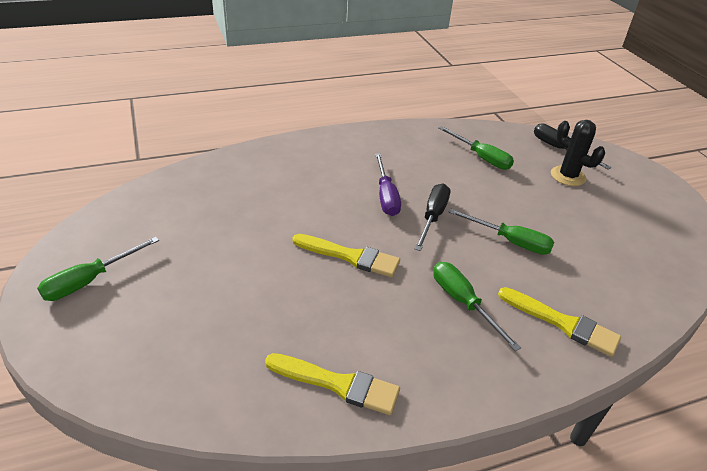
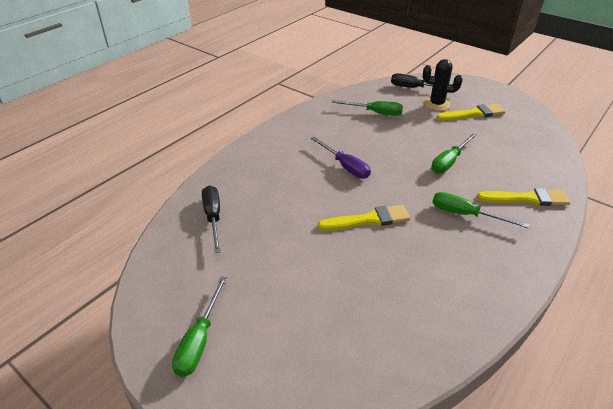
camera: 30 degrees left, 0 degrees up
(338, 384) = (453, 308): yellow brush -> yellow brush (473, 114)
(432, 217) = (389, 167): black screwdriver -> black screwdriver (213, 217)
(510, 241) = (449, 162): green screwdriver -> green screwdriver turned 135 degrees clockwise

